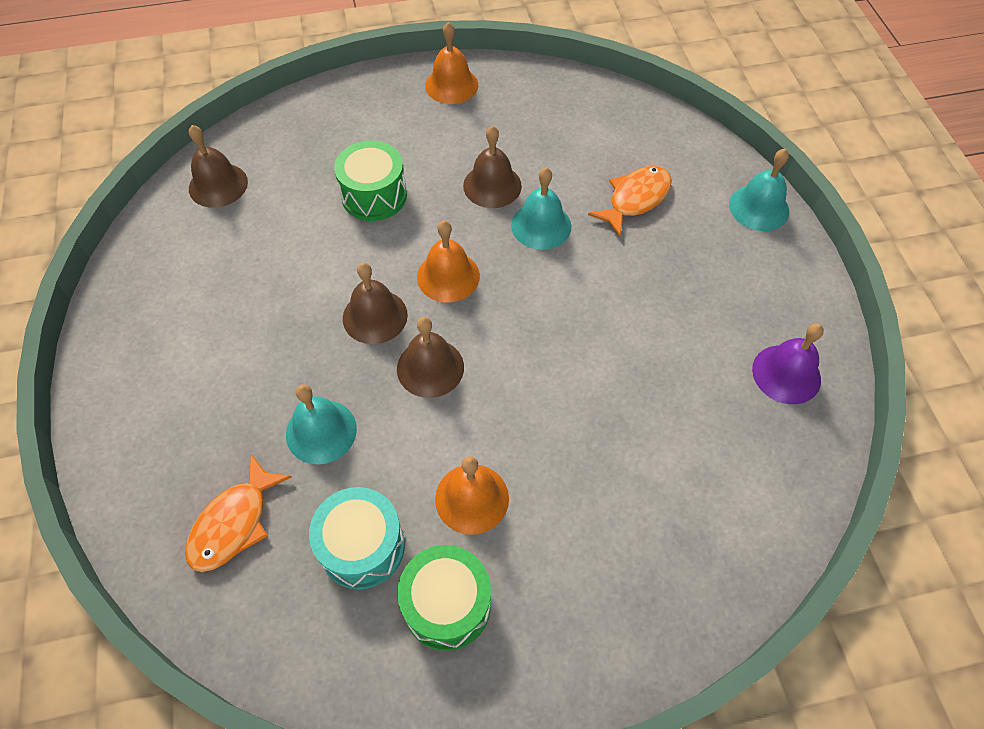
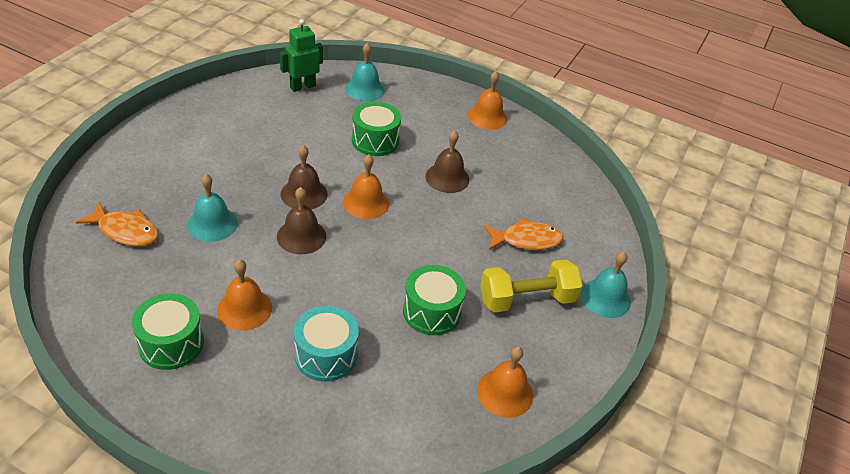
camera: 35 degrees right, 15 degrees down
(218, 185) = (302, 86): brown bell -> green robot
(234, 523) = (125, 231): orange fish -> orange fish turned 135 degrees counterclockwise
(362, 546) = (166, 286): turquoise drum -> turquoise drum (326, 355)
(541, 225) = (450, 214): turquoise bell -> turquoise bell (365, 89)
(641, 346) = (432, 312): none -> green drum
(702, 263) = (526, 299): none -> yellow dumbbell
(786, 374) = (505, 392): purple bell -> orange bell

